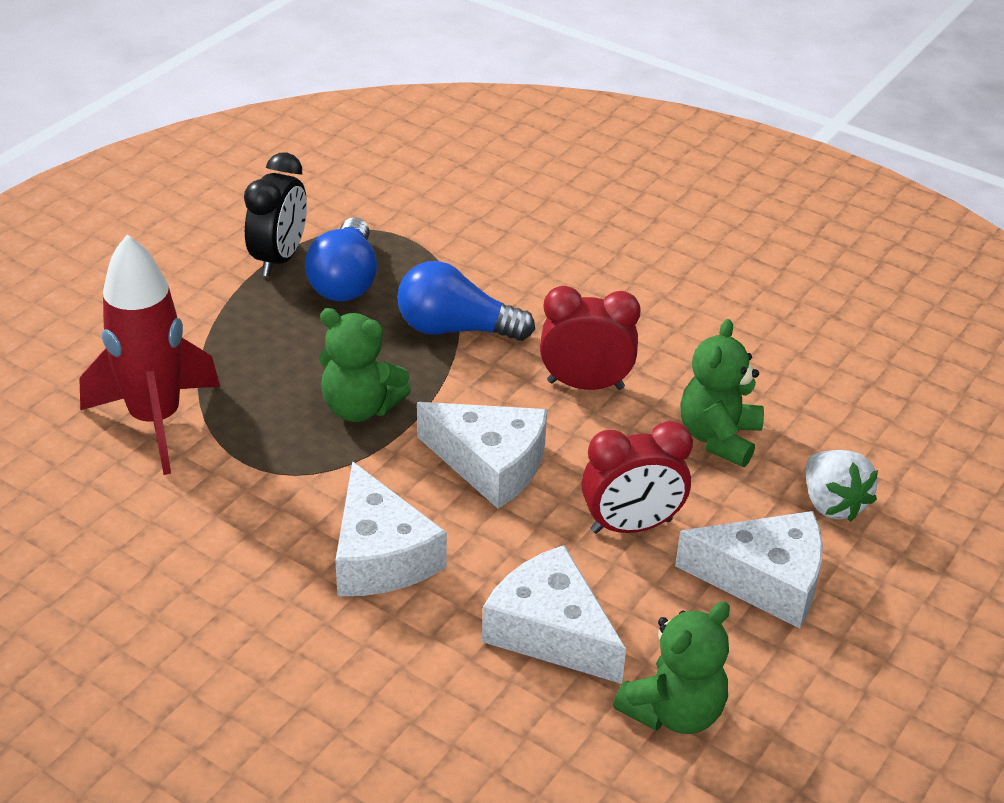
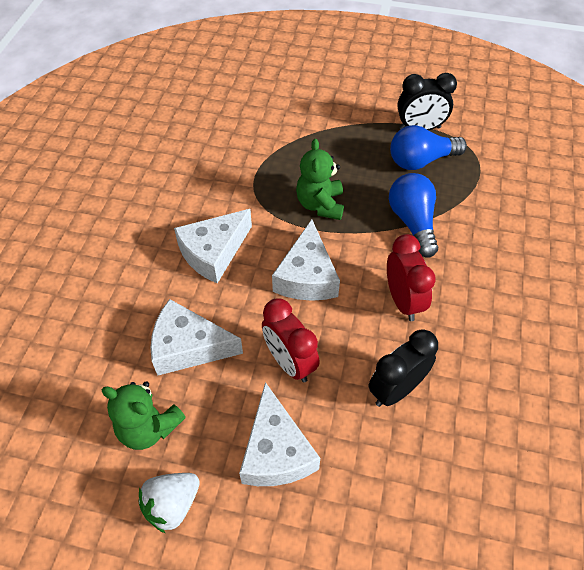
camera: 70 degrees right, 15 degrees up
(156, 421) = (266, 133): red rocket -> none
(551, 631) = (188, 347): white cheese -> white cheese turned 105 degrees counterclockwise
(718, 438) = (396, 389): green teddy bear -> black clock
(832, 504) = (368, 478): white strawberry -> white strawberry (172, 505)

